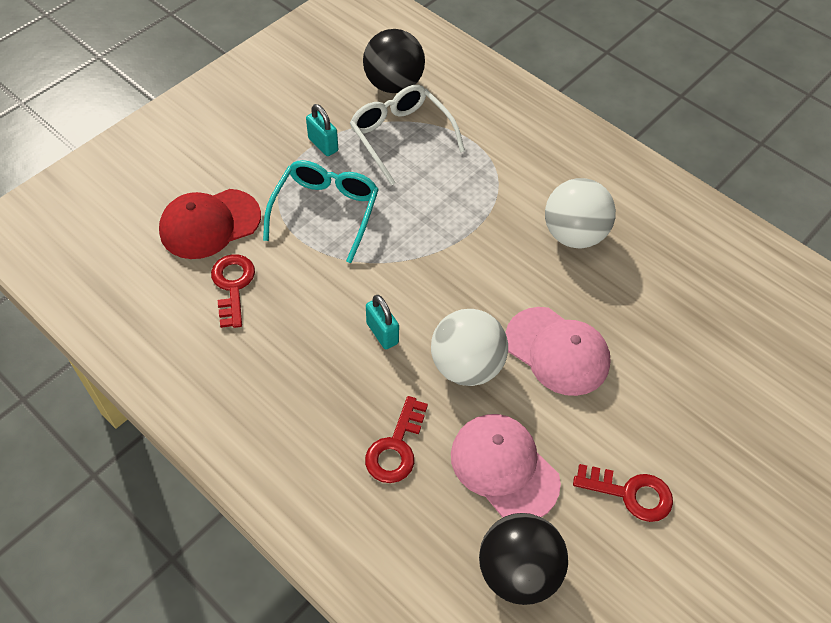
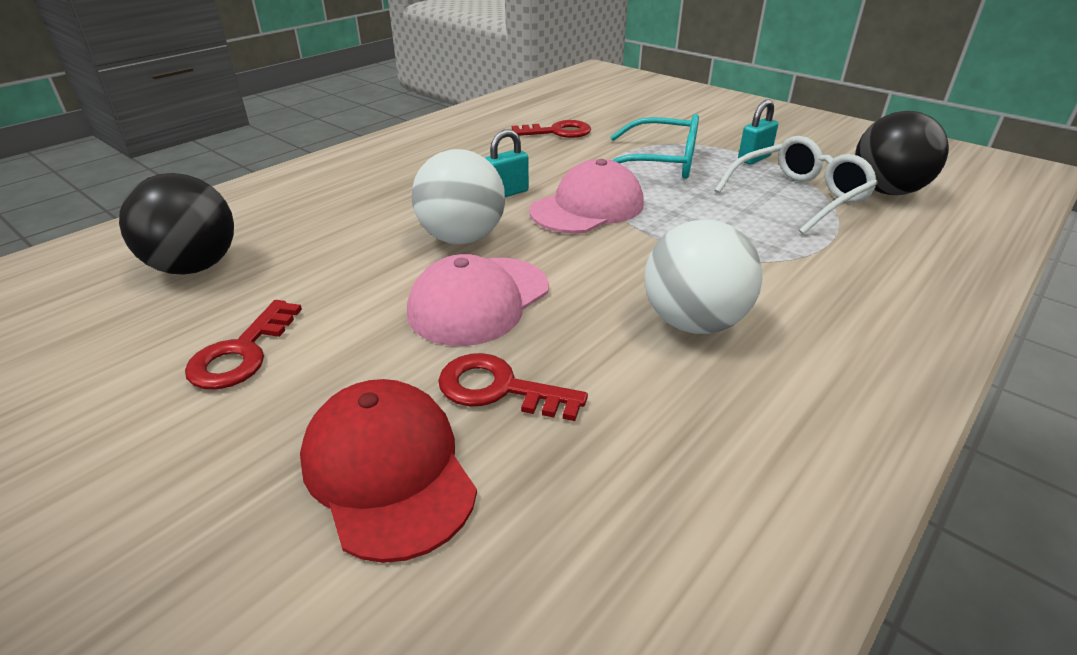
camera: 90 degrees right, 20 degrees down
(209, 224) = (624, 121): red cap -> red cap (388, 470)
(396, 447) = (370, 202): red key -> red key (499, 389)
(504, 468) = (322, 260): pink cap -> pink cap (587, 207)

